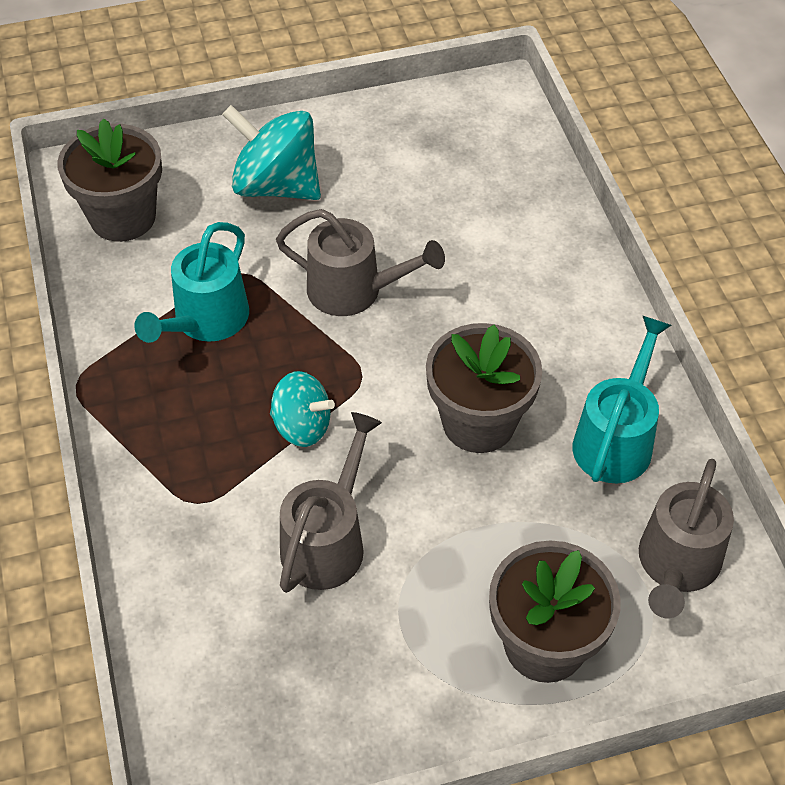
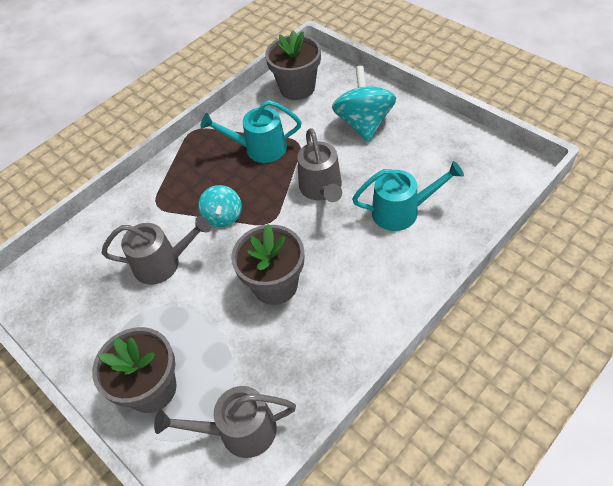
camera: 65 degrees right, 0 degrees up
(616, 439) = (309, 355): turquoise watering can -> turquoise watering can (402, 211)

